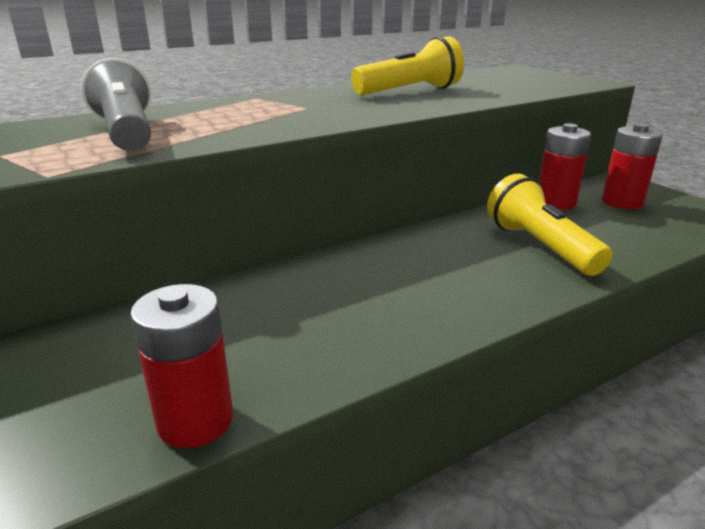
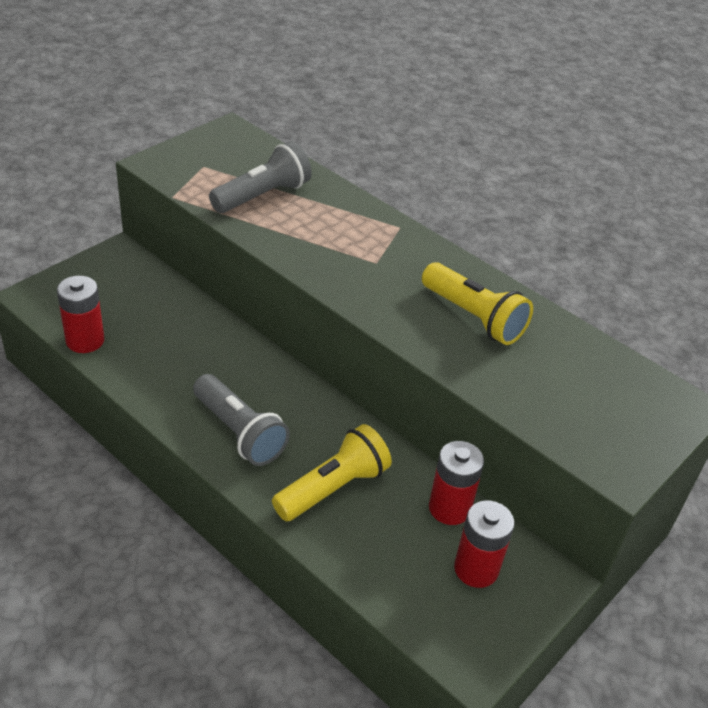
camera: 70 degrees right, 15 degrees up
(454, 290) = (239, 432): none -> grey flashlight

